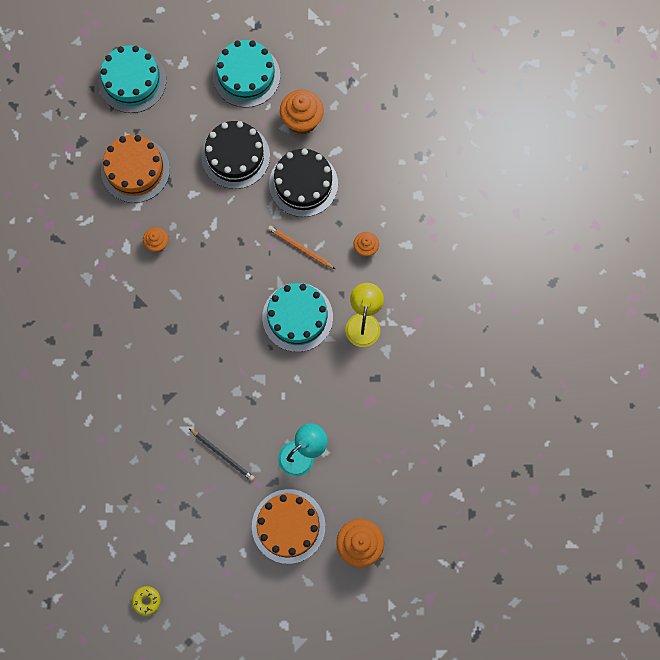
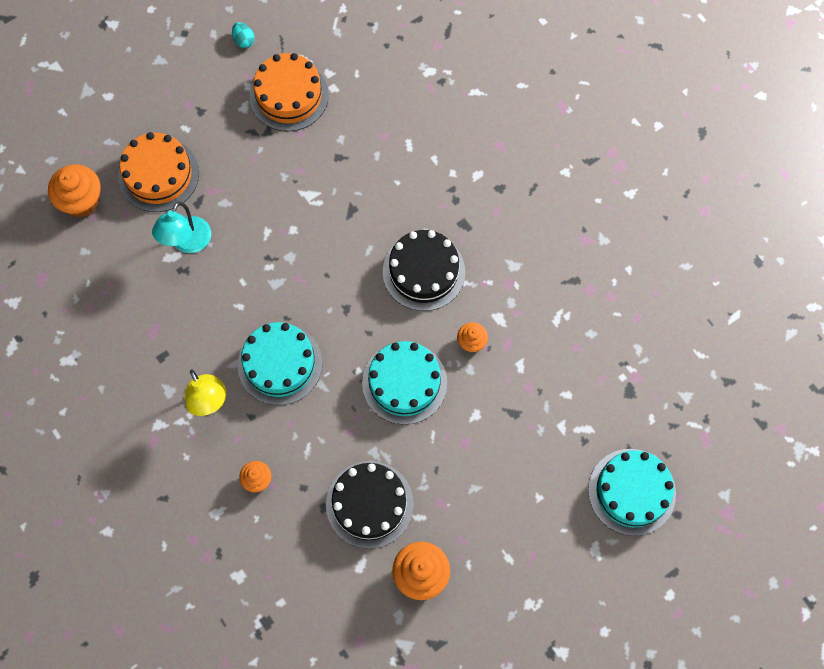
camera: 145 degrees right, 5 degrees down
(135, 170) = (552, 400): orange cake -> orange cake (289, 95)
(146, 600) = (244, 40): yellow donut -> turquoise egg
(222, 455) = (262, 194): black pencil -> none
(235, 156) = (462, 485): black cake -> black cake (423, 271)
(246, 76) = (518, 584): turquoise cake -> turquoise cake (404, 383)
(300, 248) = (325, 434): orange pencil -> none

